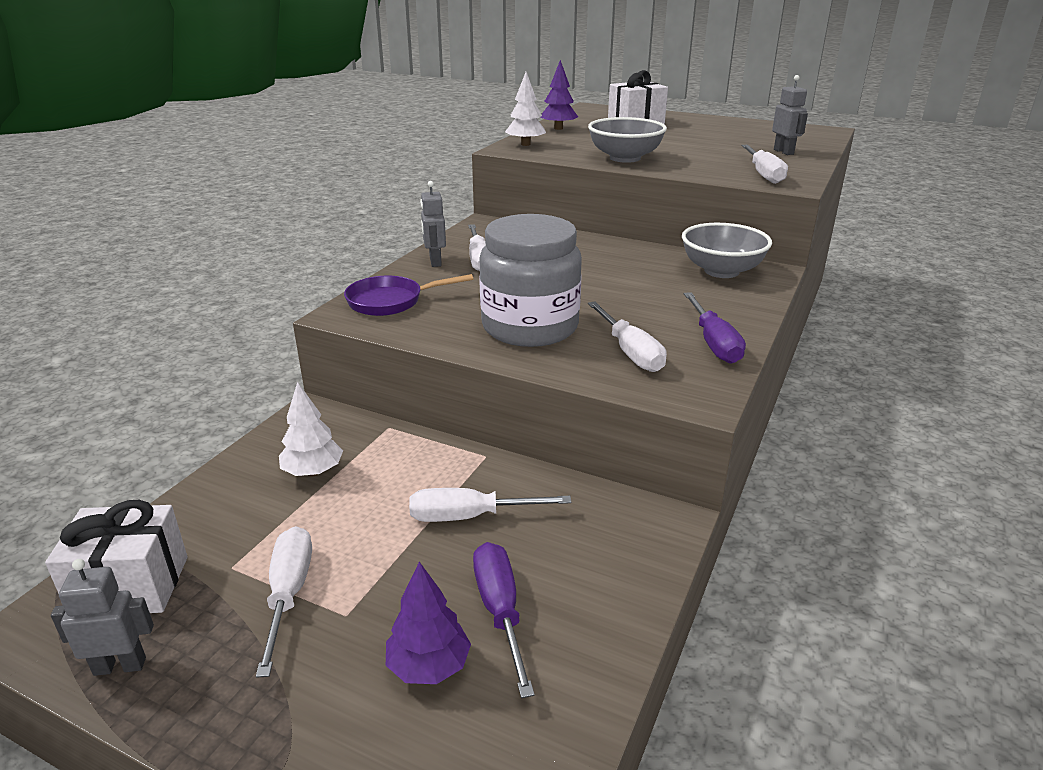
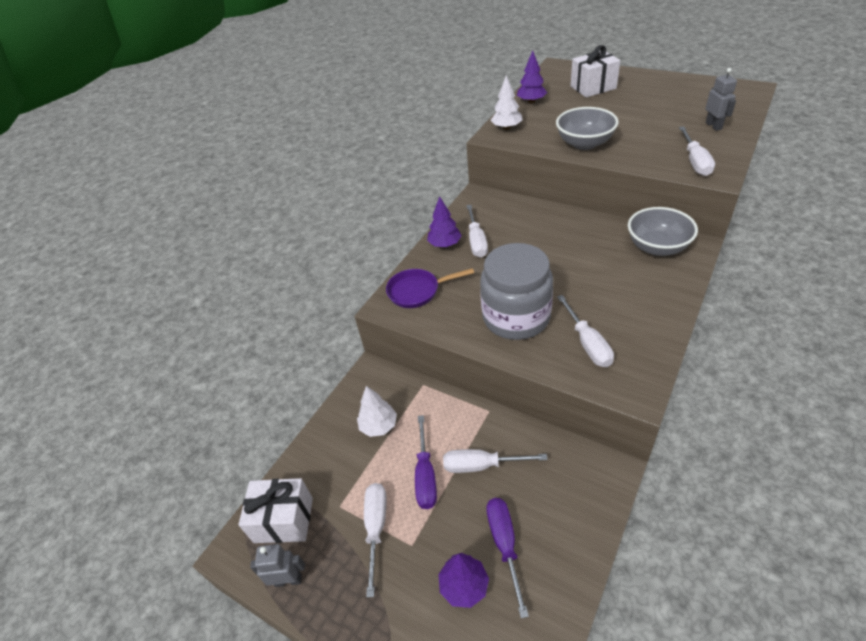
camera: 10 degrees right, 15 degrees up
(435, 262) = (445, 244): grey robot -> purple tree
(714, 343) = (648, 332): purple screwdriver -> purple screwdriver (425, 476)

